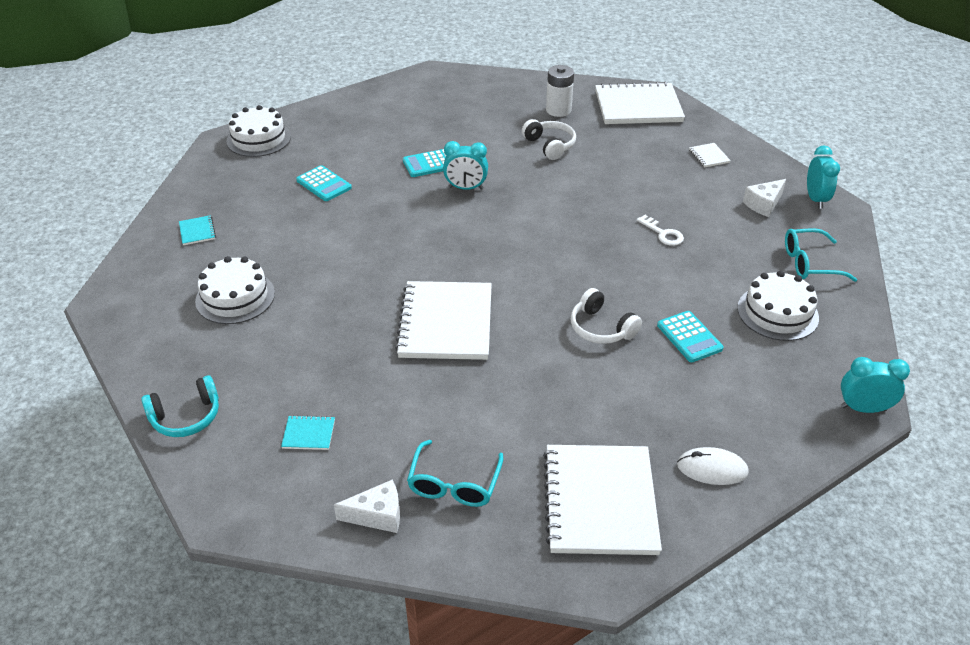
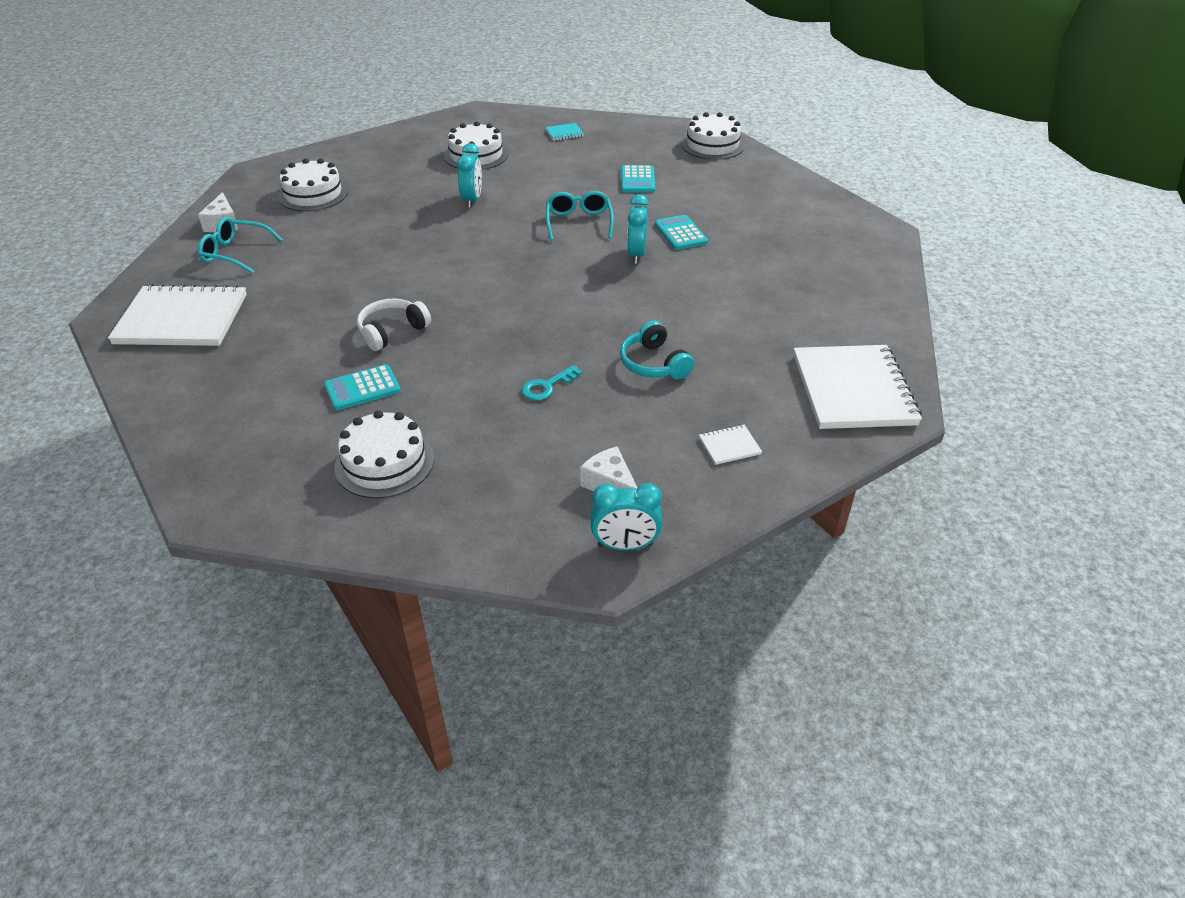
camera: 90 degrees right, 0 degrees up
(186, 417) = (349, 151): turquoise headphones -> turquoise headphones (653, 364)
(308, 434) = (313, 194): turquoise notebook -> white cake
(324, 184) = (637, 180): turquoise calculator -> turquoise calculator turned 45 degrees counterclockwise
(446, 323) = (421, 247): white notebook -> none
(550, 145) = (732, 311): white headphones -> none
(558, 110) = (821, 320): white battery -> none
(663, 233) = (547, 386): white key -> turquoise key
(712, 468) = (184, 384): white mouse -> none
(809, 263) = (474, 509): turquoise glasses -> turquoise glasses (579, 222)
(863, 408) = (209, 506): turquoise clock -> turquoise clock (472, 200)

